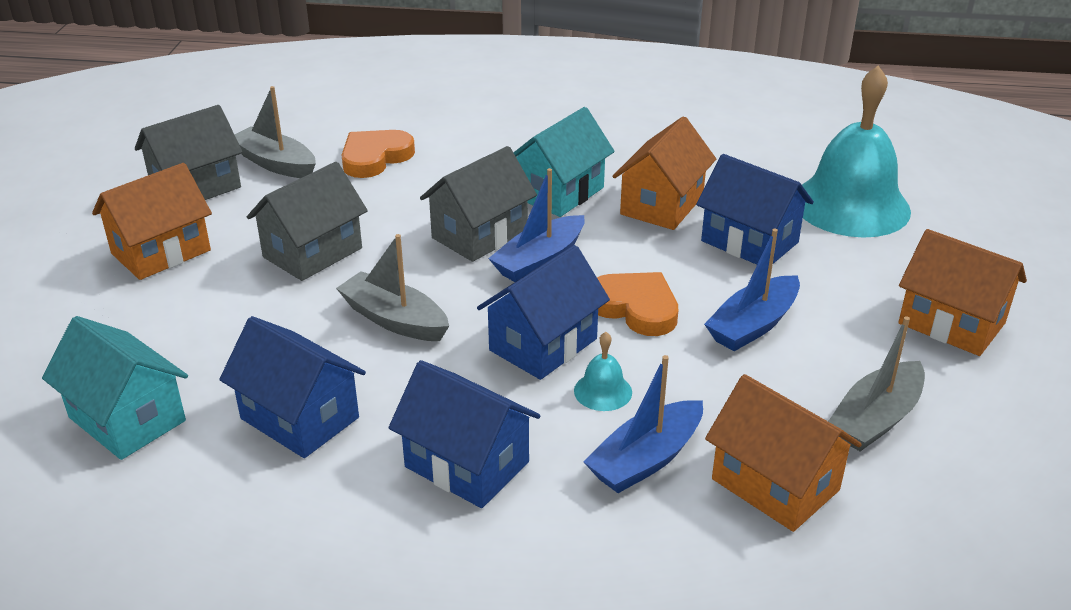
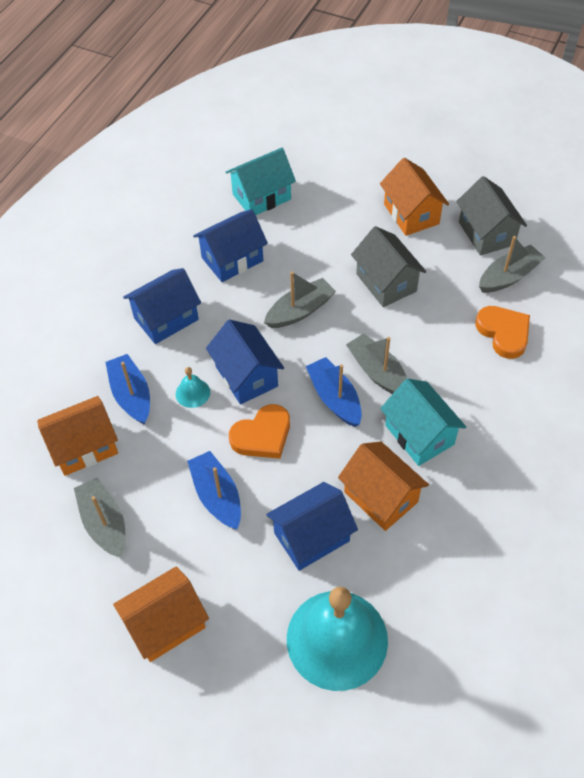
camera: 110 degrees right, 20 degrees up
(479, 235) = (378, 372): grey house -> grey boat

